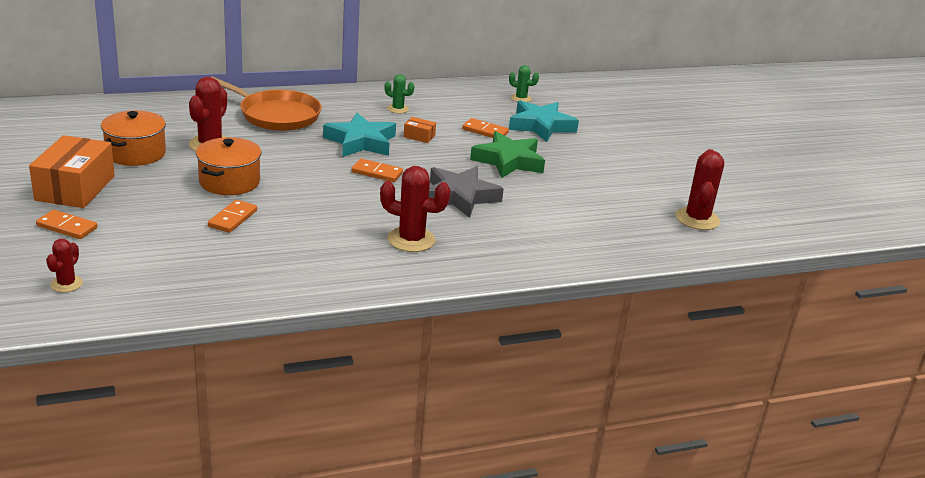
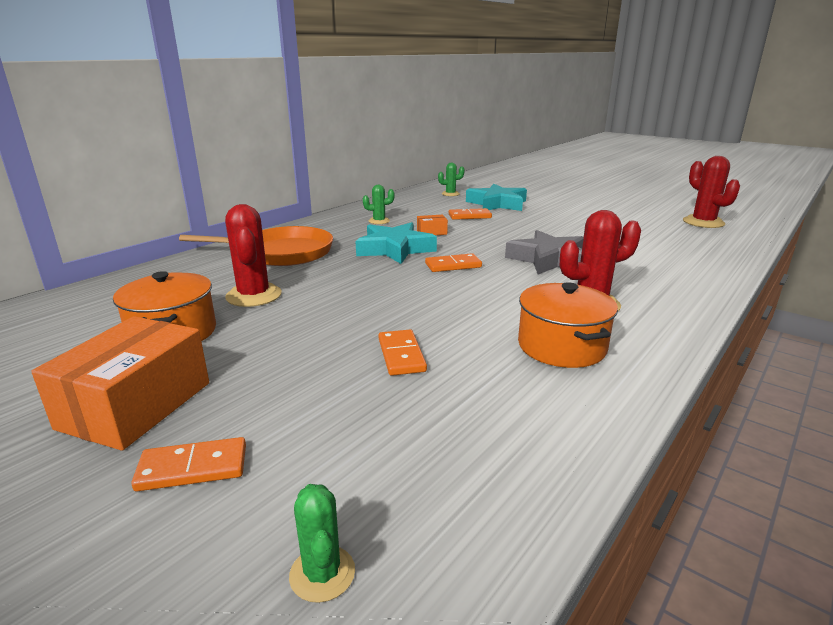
camera: 30 degrees left, 5 degrees down
(66, 284) = (322, 573): red cactus -> green cactus
(75, 188) = (136, 405): orange box -> orange box turned 45 degrees clockwise
(229, 182) = (333, 321): orange pot -> orange pot (561, 346)
(508, 161) = (525, 228): green star -> none

